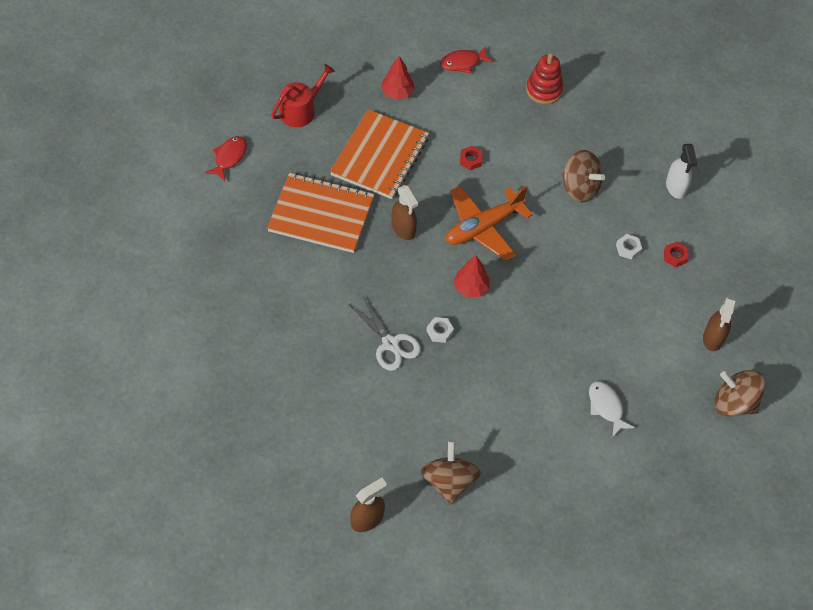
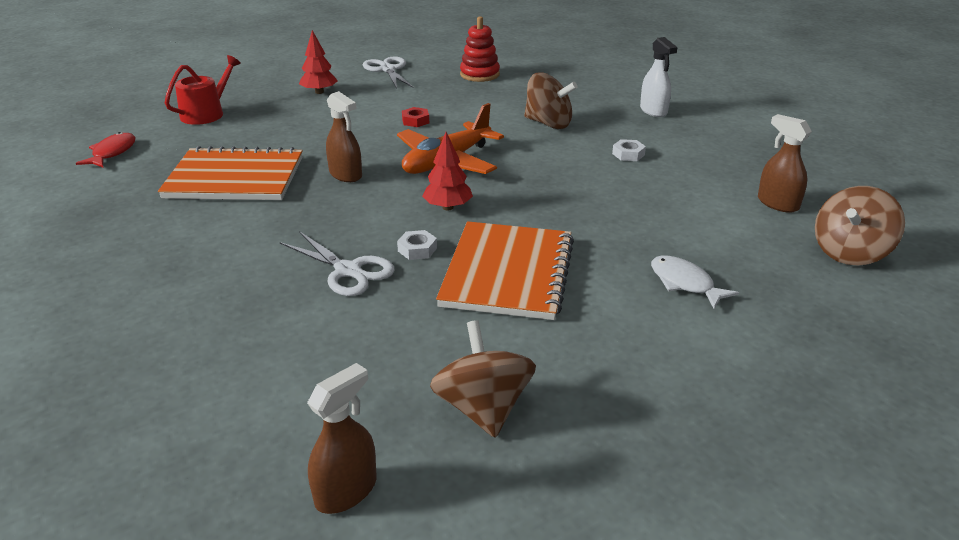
camera: 10 degrees left, 25 degrees down
(380, 156) = (306, 131): orange notebook -> orange notebook (508, 273)
(463, 63) = (387, 69): red fish -> white scissors
(675, 256) = (685, 152): red nut -> none
(713, 338) = (777, 203): brown spray bottle -> brown spray bottle turned 135 degrees clockwise
(734, 403) = (850, 252): brown spinning top -> brown spinning top turned 60 degrees counterclockwise

